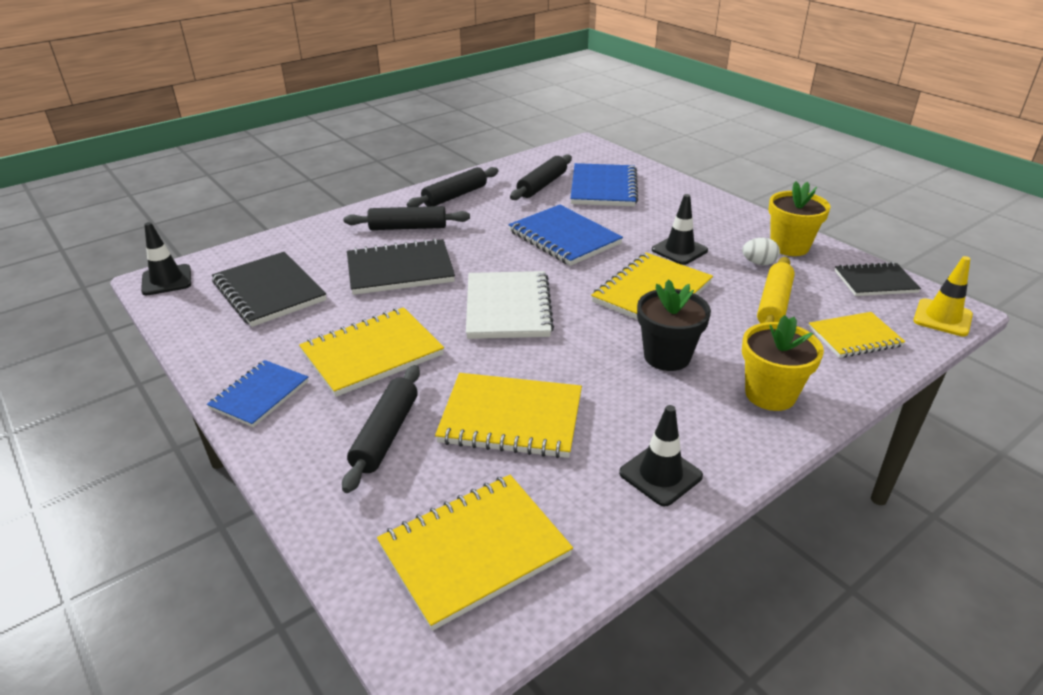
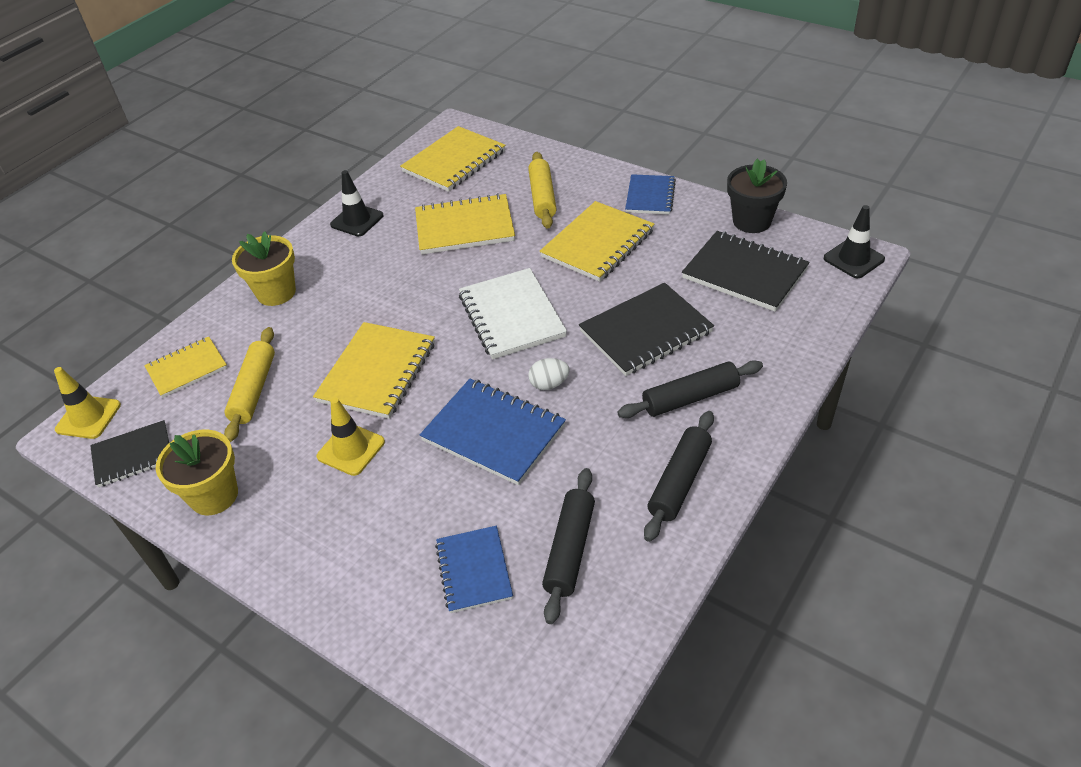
camera: 165 degrees right, 10 degrees up
(386, 435) = (542, 197): black rolling pin -> yellow rolling pin
(603, 188) = (474, 570): blue notebook -> blue notebook, size x0.64
(667, 356) = (357, 304): black flower pot -> black flower pot (752, 221)
(679, 250) = (351, 449): black traffic cone -> yellow traffic cone
(758, 263) = (258, 452): white egg -> white egg (549, 384)

